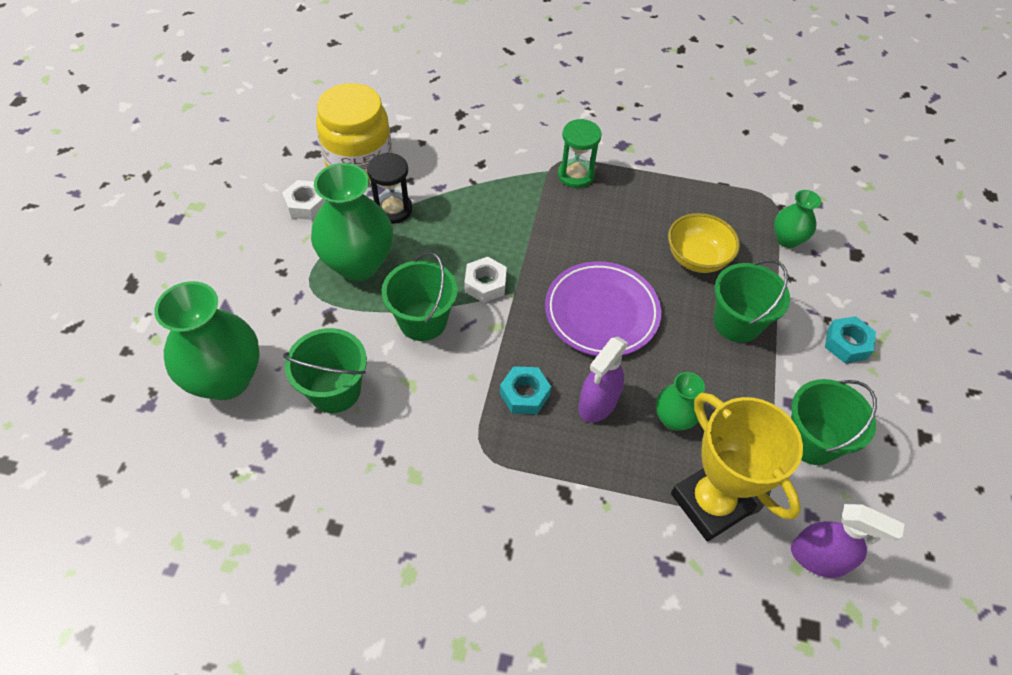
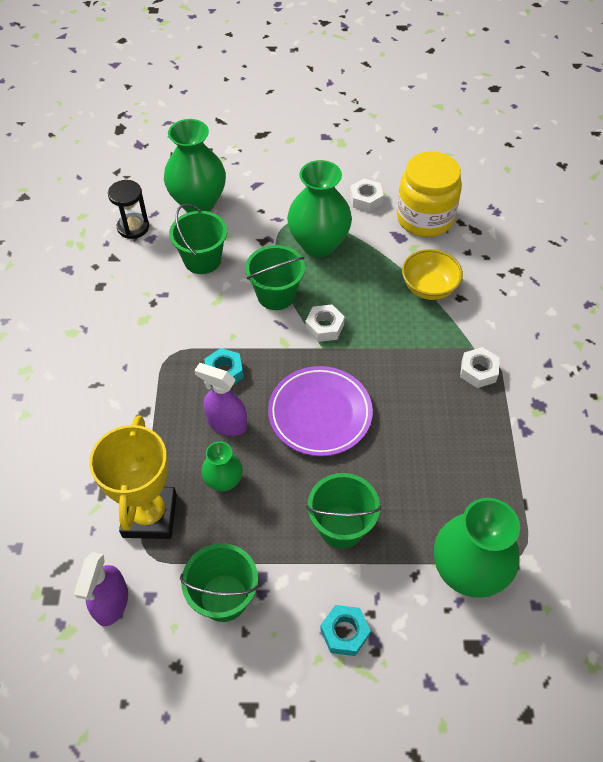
camera: 80 degrees right, 0 degrees up
(393, 209) = (382, 251): black hourglass -> black hourglass (133, 227)
(575, 175) = (478, 371): green hourglass -> white nut
(696, 258) = (410, 485): yellow bowl -> yellow bowl (429, 288)
(711, 503) = (150, 515): yellow trophy -> yellow trophy turned 45 degrees counterclockwise
(787, 239) = (467, 571): green vase -> green vase, size x1.88

